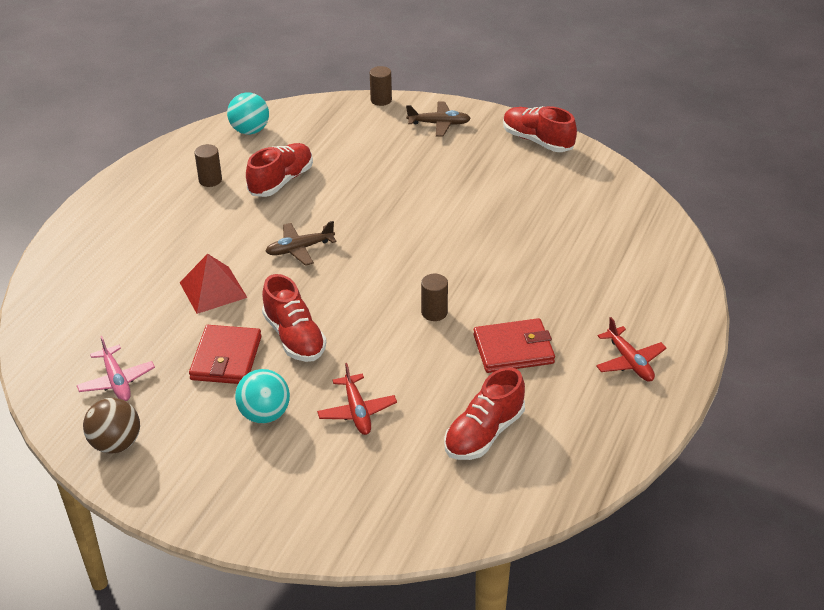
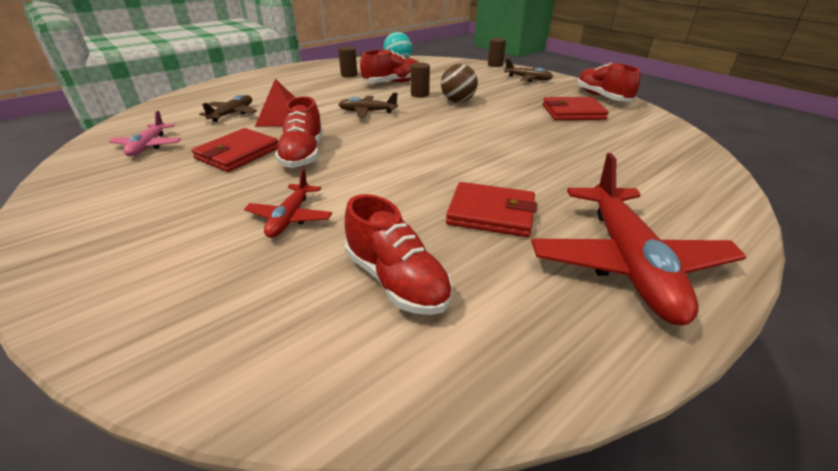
camera: 25 degrees right, 5 degrees down
(116, 444) = (83, 181): brown ball -> brown ball (458, 101)
(146, 302) = (232, 114): none -> brown plane
(264, 414) = (212, 196): turquoise ball -> none
(434, 312) = (435, 168): brown cylinder -> brown cylinder (420, 94)
(484, 433) = (396, 280): red shoe -> red shoe turned 105 degrees counterclockwise
(519, 181) = (573, 112): none -> red wallet
(630, 361) = (628, 263): red plane -> red plane, size x1.97

